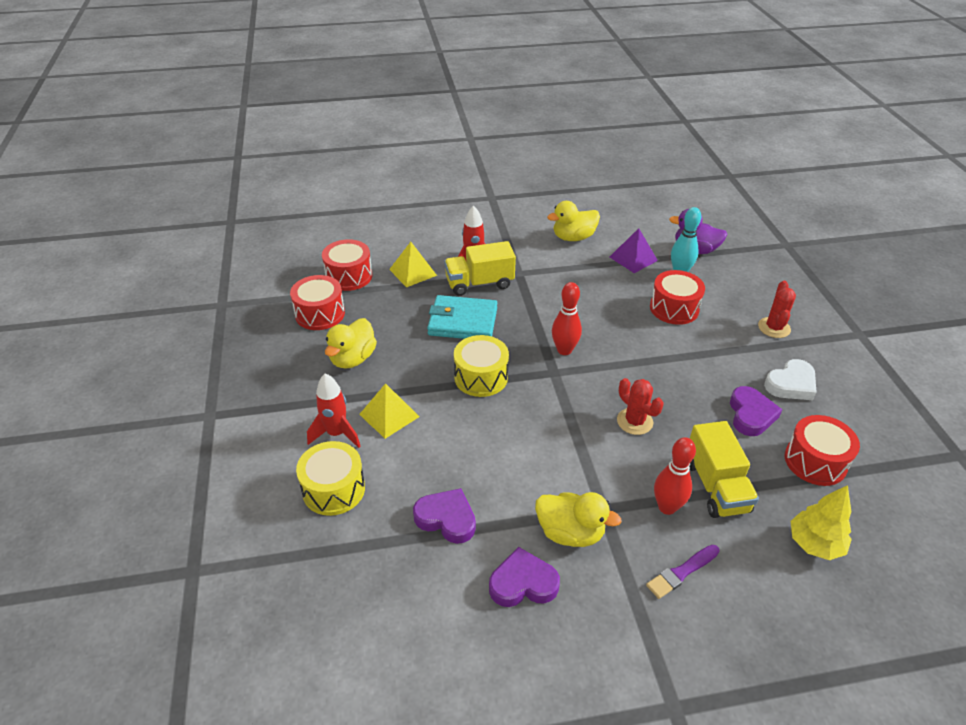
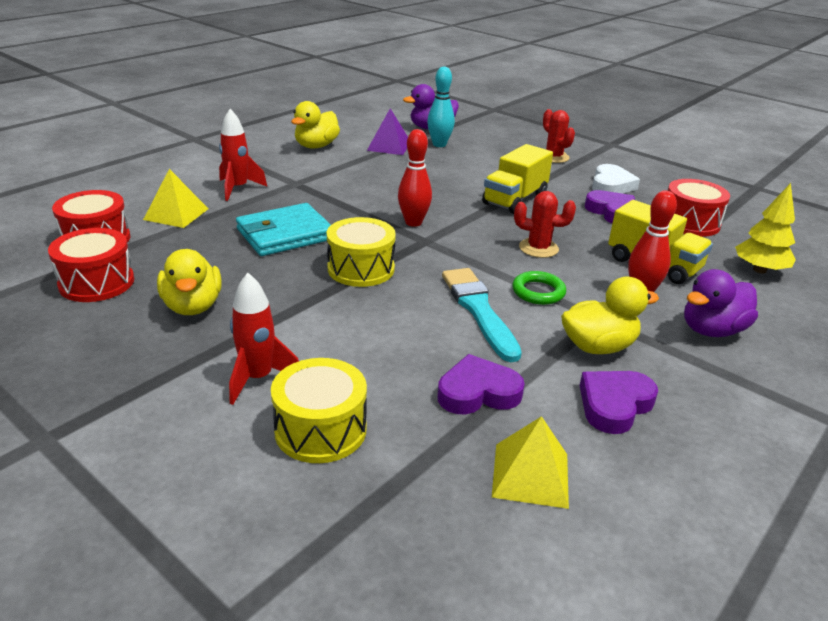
camera: 40 degrees left, 10 degrees down
(389, 415) = (301, 336): yellow pyramid -> yellow pyramid (530, 475)
(479, 283) = (265, 201): yellow truck -> yellow truck (515, 199)
(521, 455) = (479, 310): none -> turquoise brush
(584, 462) = (538, 292): none -> green ring
(674, 308) = (466, 167): red drum -> none
(681, 572) = (712, 330): purple brush -> purple duck

